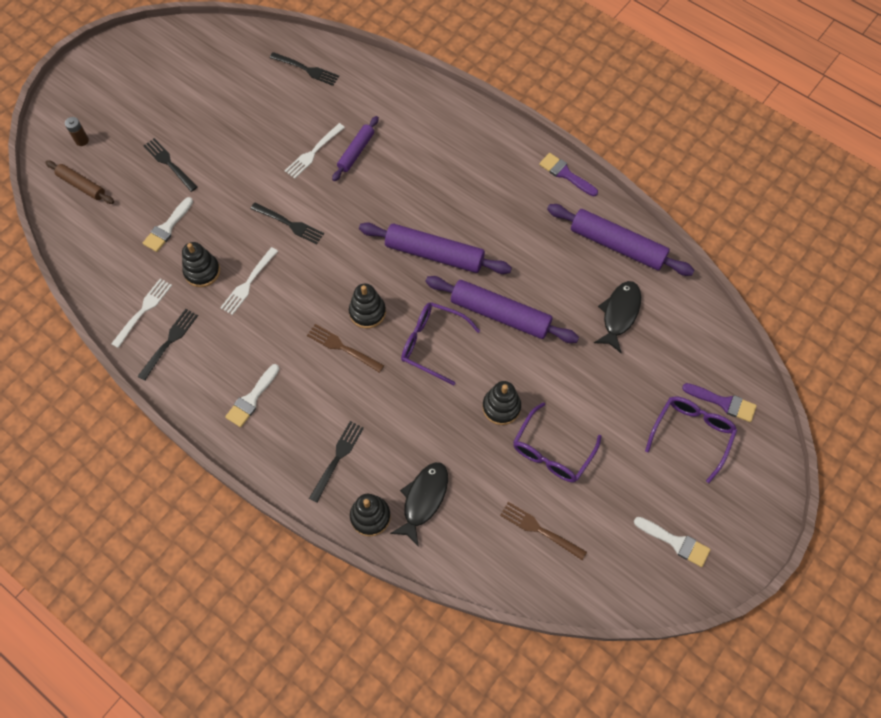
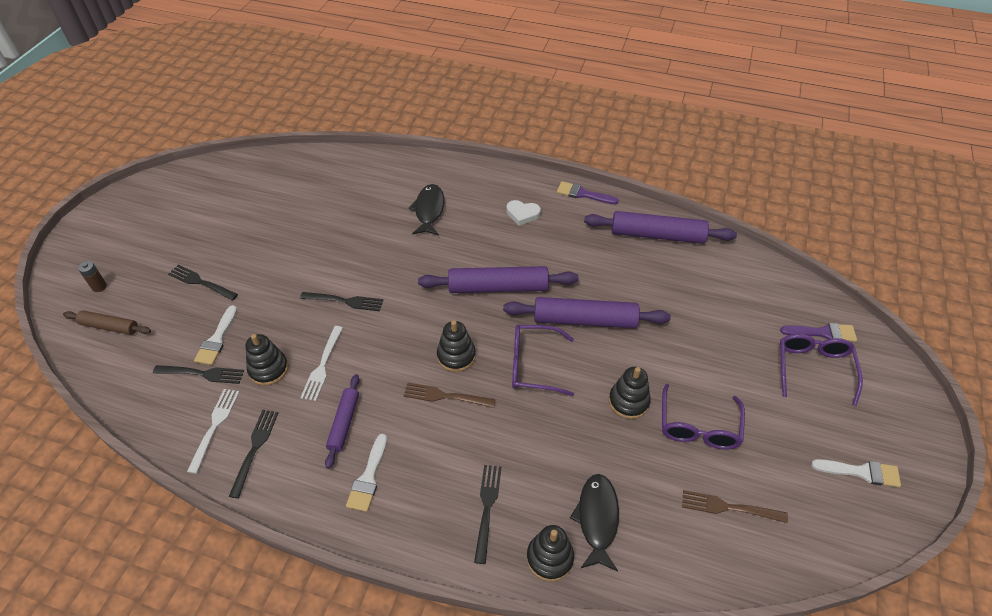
camera: 20 degrees left, 15 degrees down
(306, 69) = (312, 174): black fork -> black fork (202, 374)
(313, 152) = (345, 236): white fork -> none
(356, 152) = (386, 225): purple rolling pin -> purple rolling pin (344, 423)
(493, 179) = (522, 214): none -> white heart
(619, 314) = (690, 288): black fish -> black fish (429, 210)

